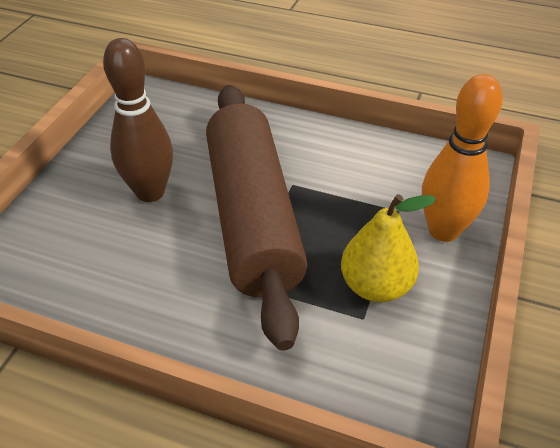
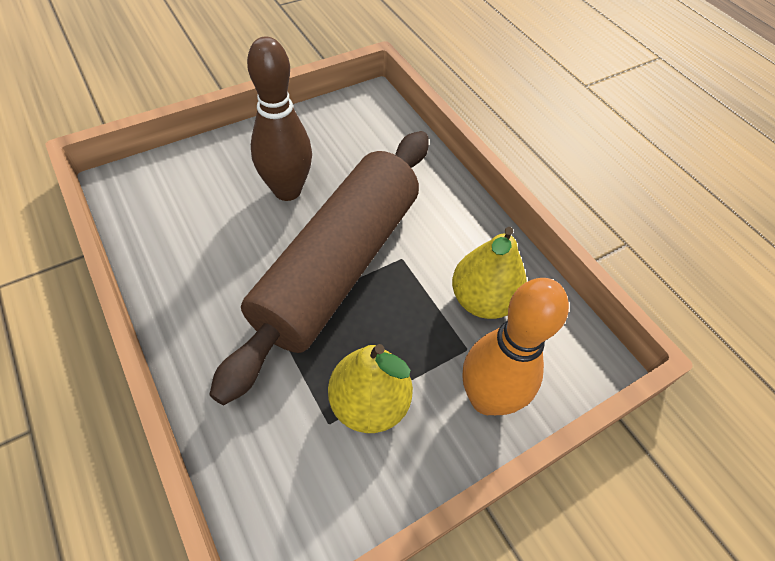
camera: 35 degrees right, 10 degrees up
(375, 175) = (482, 300): none -> yellow pear

